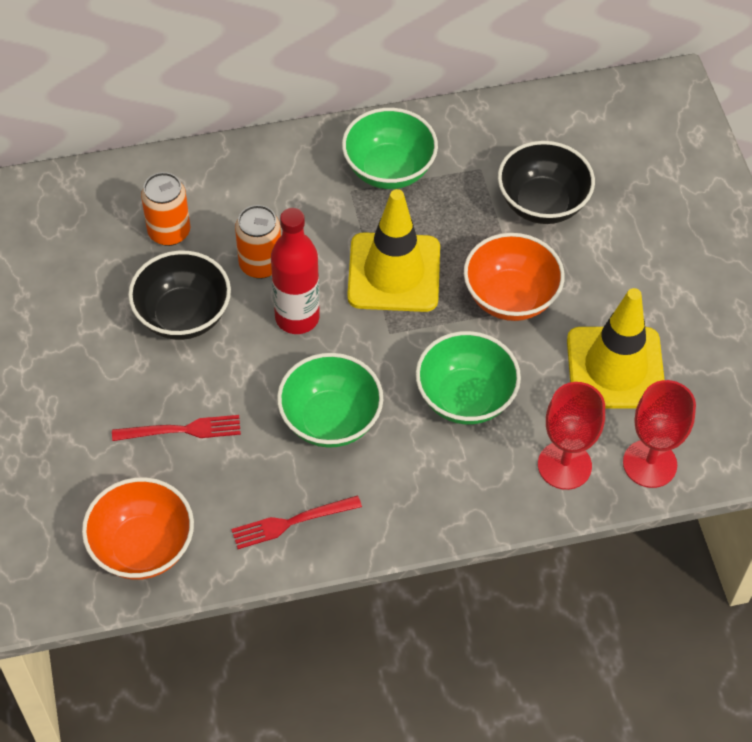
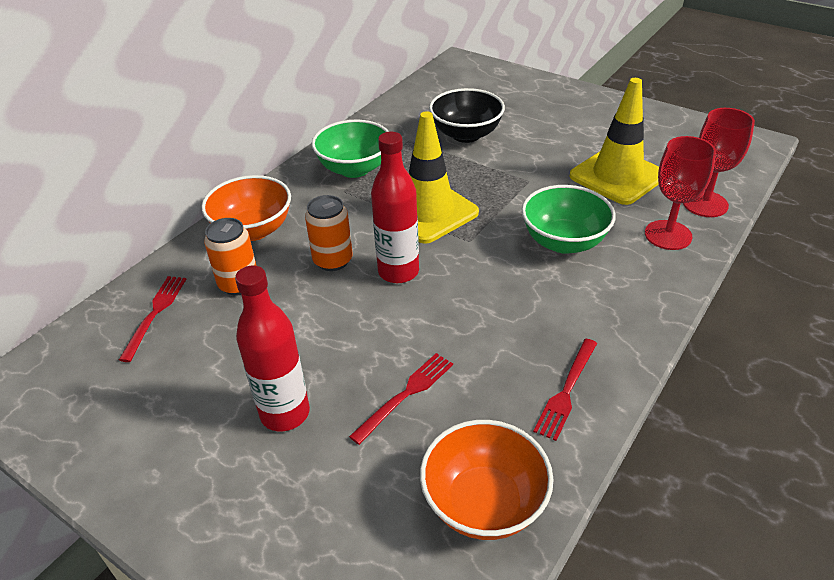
camera: 40 degrees left, 15 degrees down
(87, 214) = (155, 313): none -> red fork
(92, 377) = (285, 413): none -> red bottle
(183, 316) = (312, 324): black bowl -> none
(330, 420) = (502, 311): green bowl -> none
(510, 297) = (513, 181): orange bowl -> orange bowl (253, 230)

